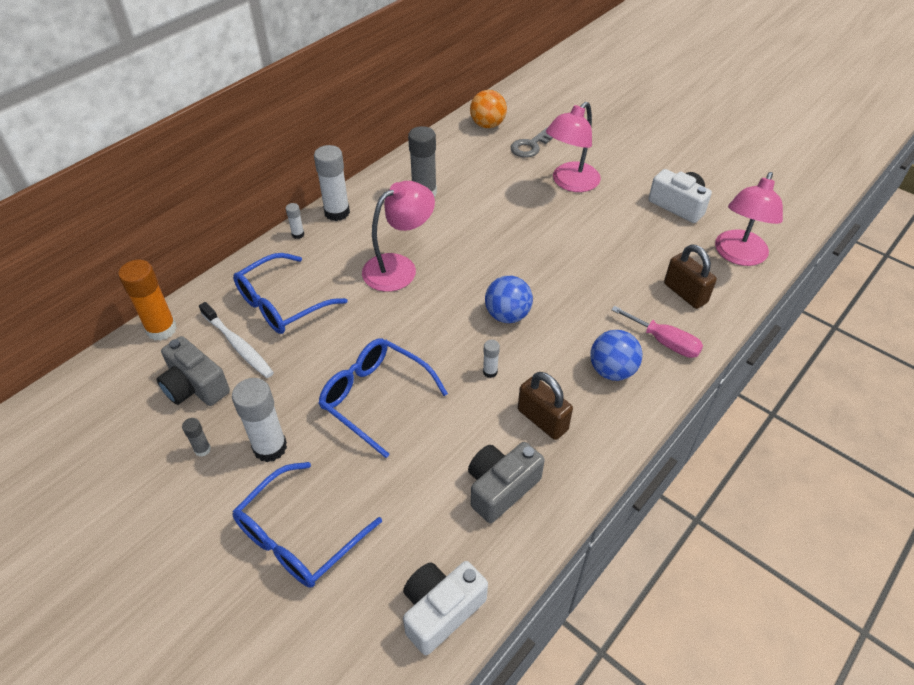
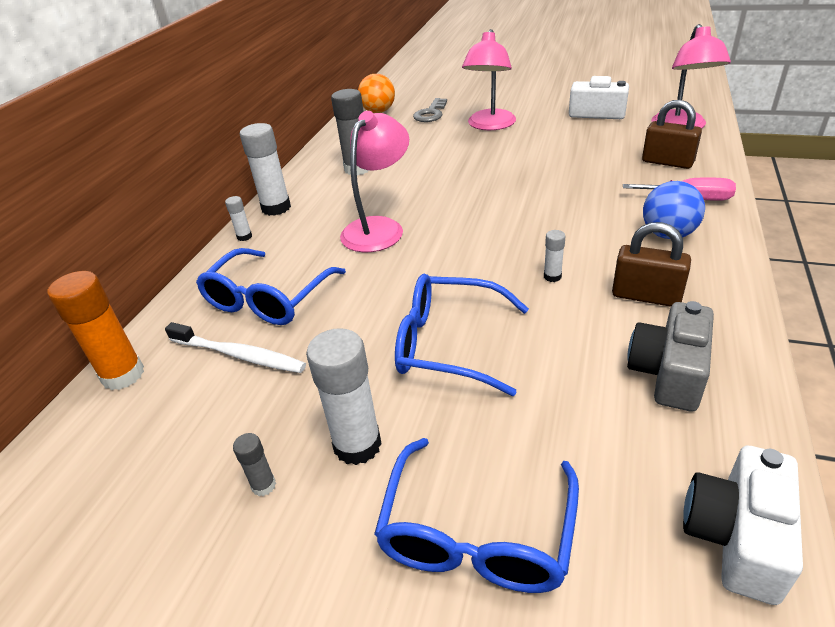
camera: 20 degrees left, 10 degrees down
(195, 386) = (207, 417): grey camera -> none
(507, 315) = (525, 228): blue ball -> none

